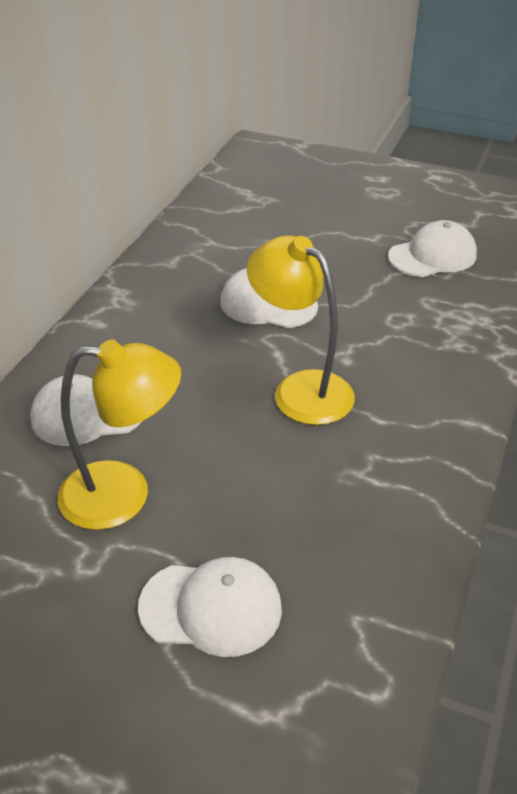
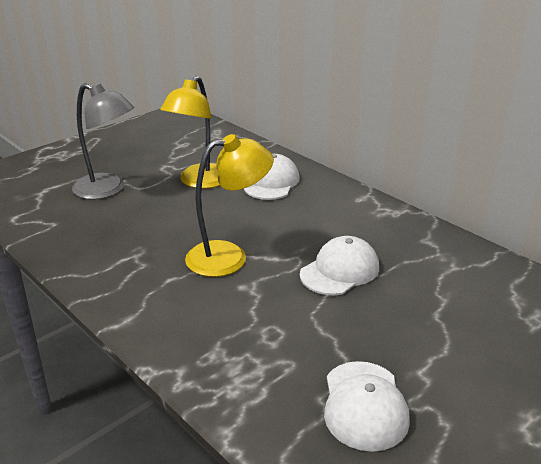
camera: 115 degrees right, 10 degrees down
(211, 608) = (107, 190): white cap -> grey lamp

